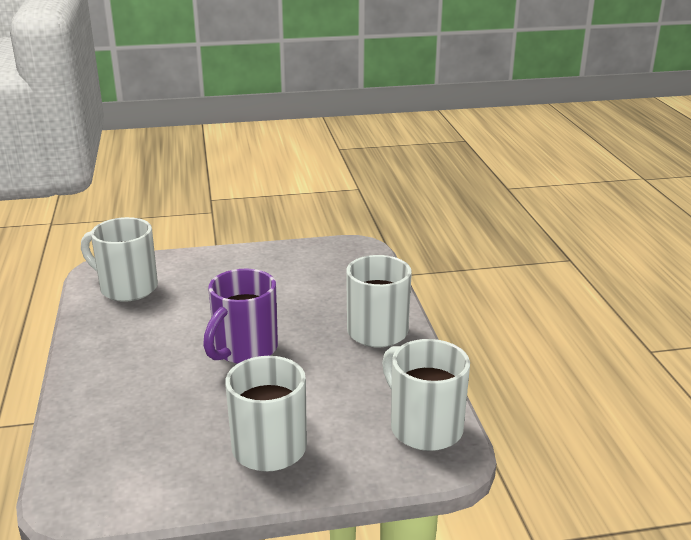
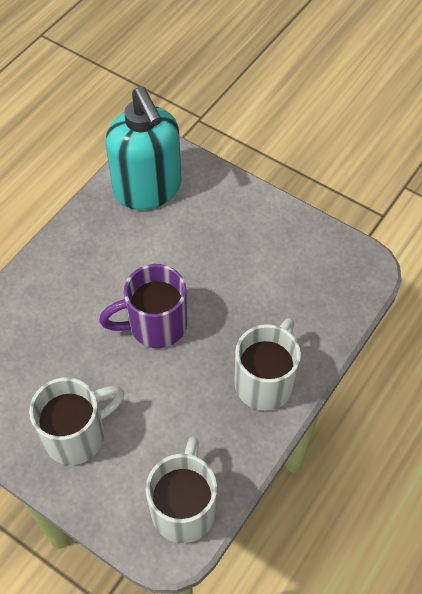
camera: 45 degrees right, 30 degrees up
(126, 288) = (148, 189): white mug -> turquoise soap dispenser

